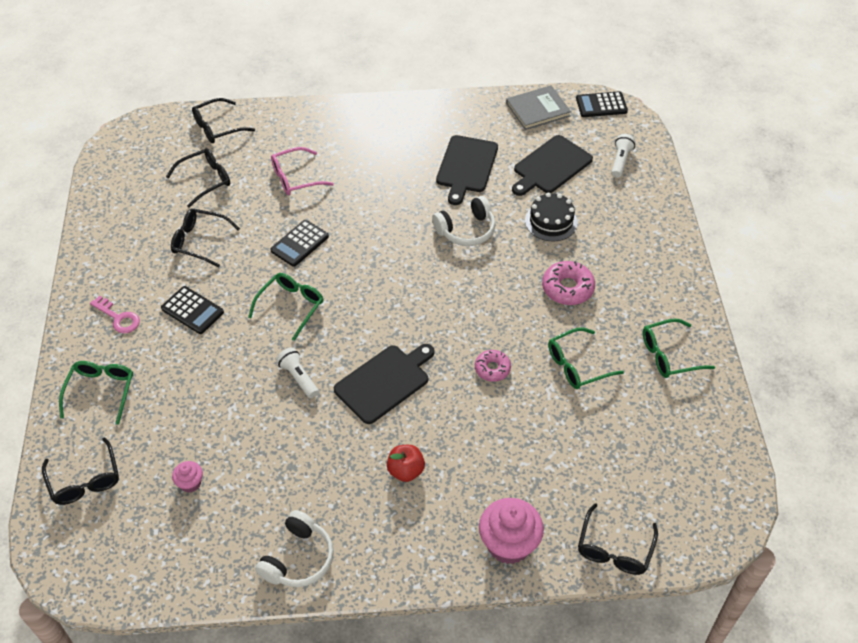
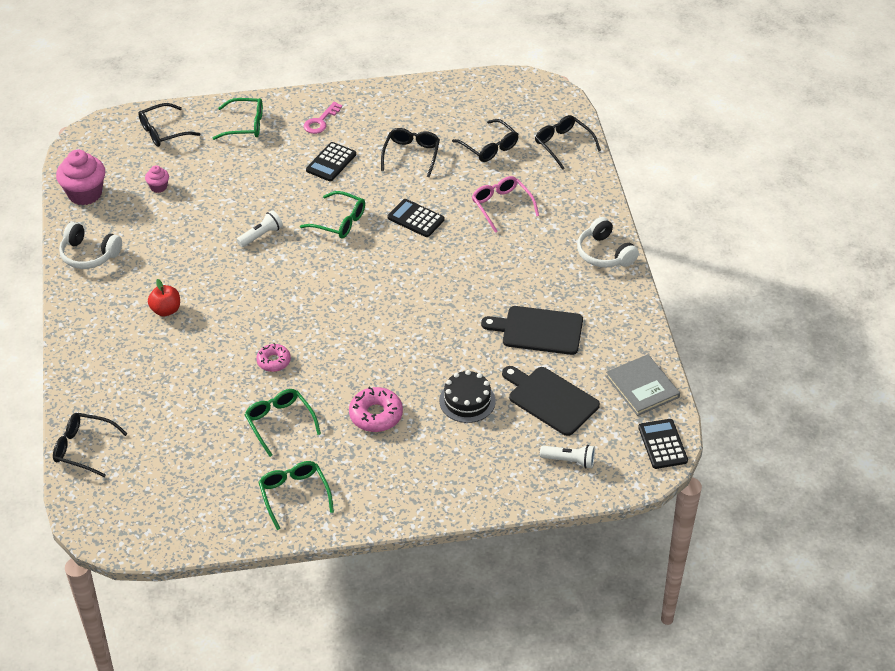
camera: 85 degrees right, 5 degrees down
(384, 382) = (257, 290): black cutting board -> none
(466, 230) = (446, 335): white headphones -> white headphones (604, 253)
(509, 544) = (93, 378): pink cupcake -> pink cupcake (85, 194)

